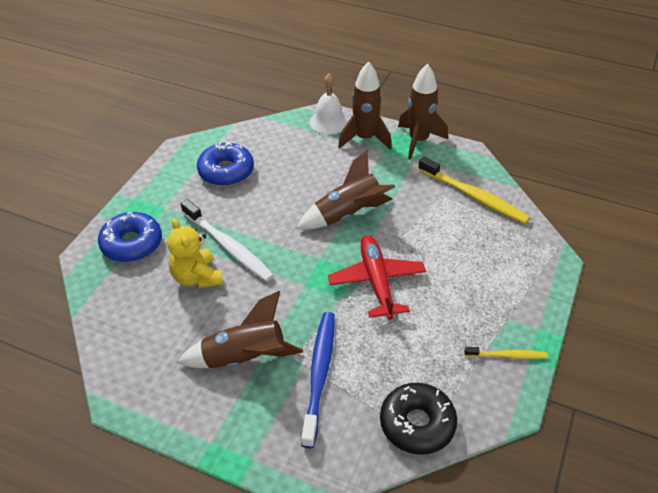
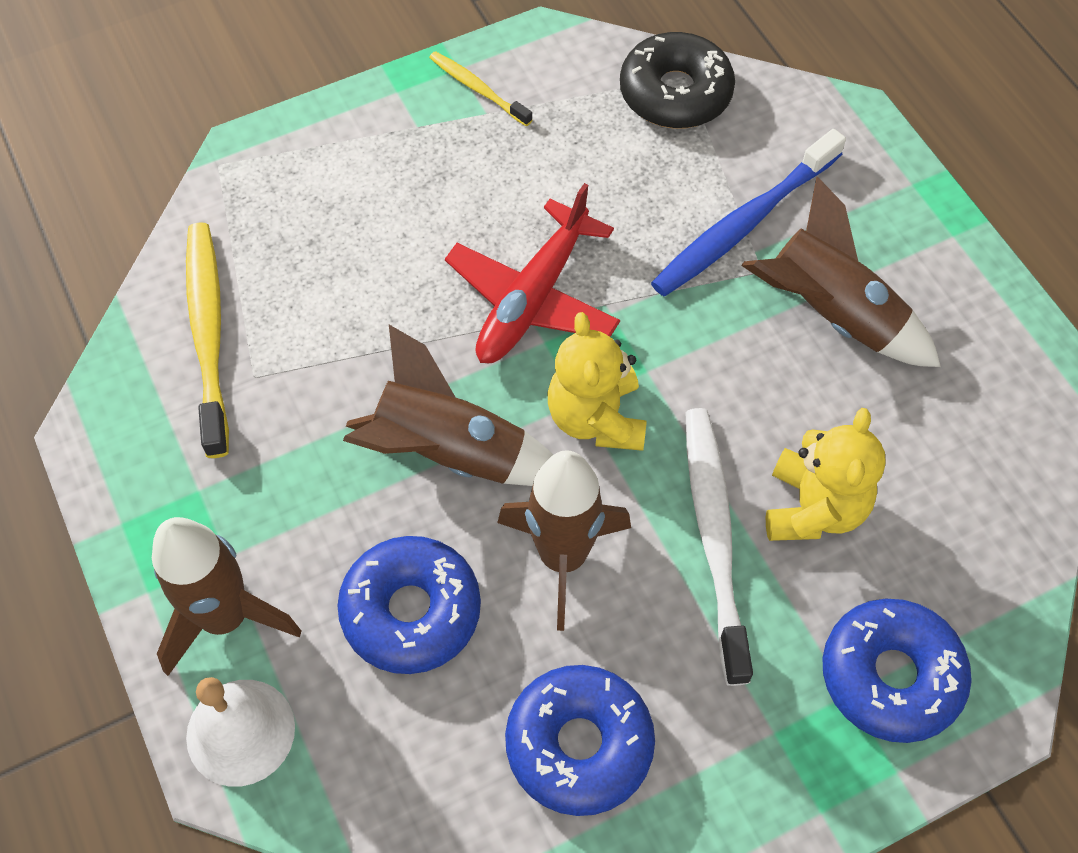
camera: 140 degrees left, 15 degrees up
(307, 256) = (596, 418): none -> yellow teddy bear
(311, 170) = (411, 611): none -> blue donut
(418, 141) = (138, 528): brown rocket -> brown rocket (563, 557)

